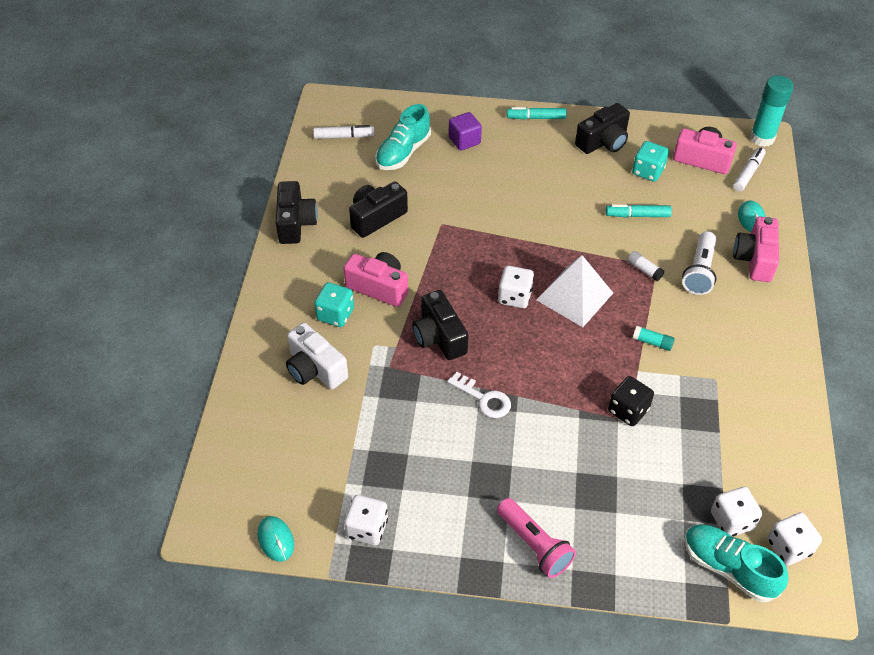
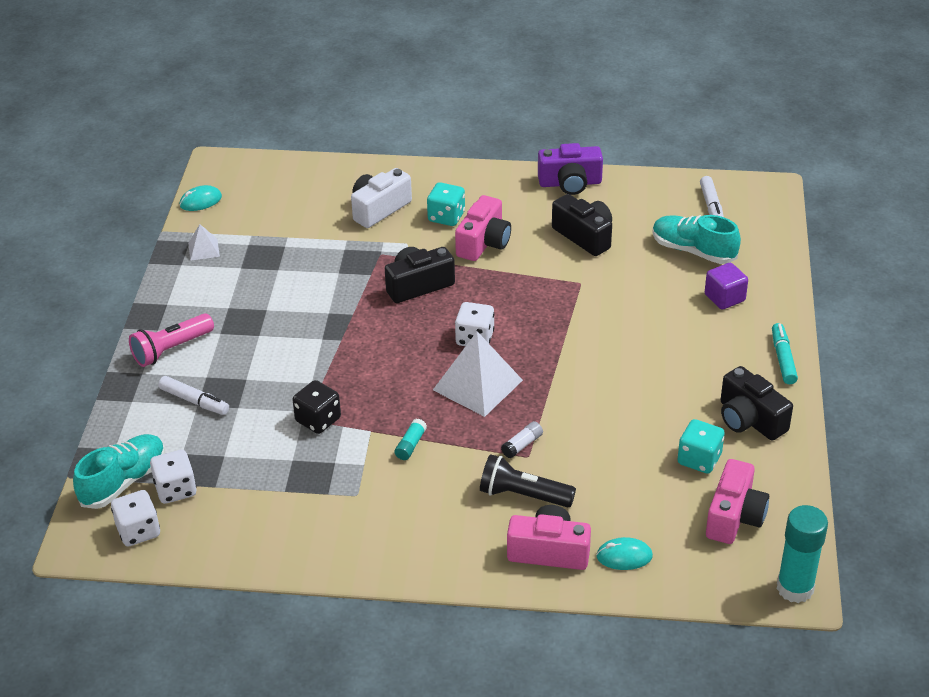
camera: 90 degrees right, 10 degrees down
(295, 223) = (570, 183): black camera -> purple camera
(367, 528) = (203, 249): white dice -> white pyramid
(484, 398) = (339, 317): white key -> none
(637, 215) = (615, 444): turquoise marker -> none
(699, 271) = (523, 495): white flashlight -> black flashlight
(748, 173) = (714, 563): white marker -> white marker (194, 401)

